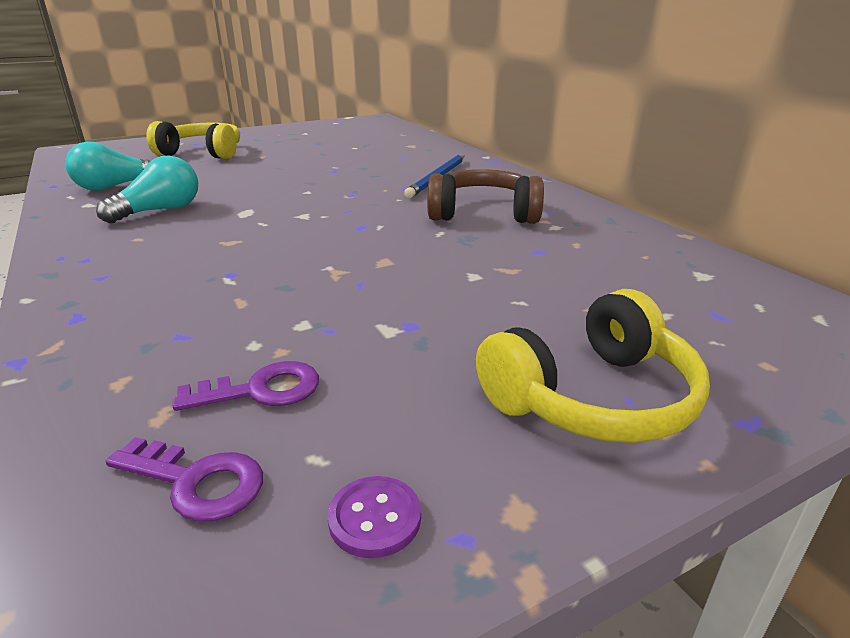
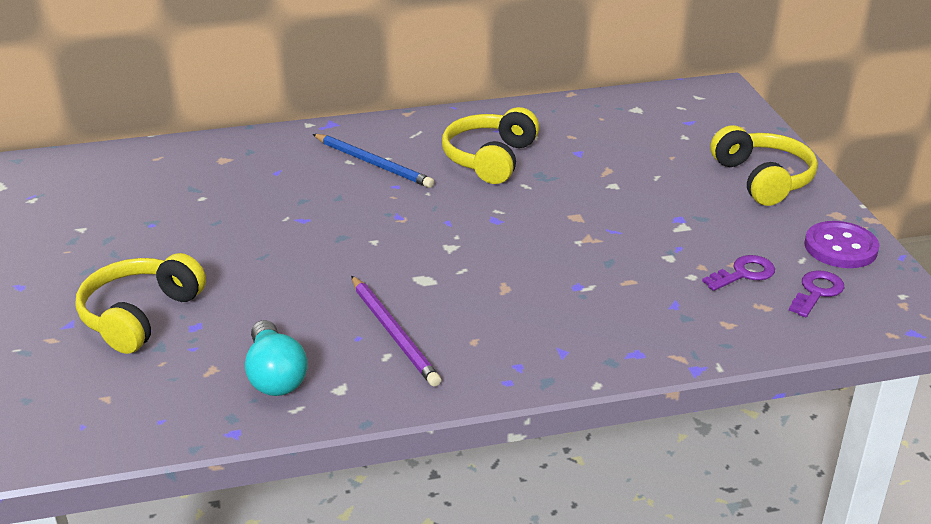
camera: 75 degrees left, 5 degrees up
(160, 211) = (394, 333): turquoise light bulb -> purple pencil
(261, 390) = (743, 273): purple key -> purple key turned 60 degrees clockwise
(375, 518) = (840, 247): purple button -> purple button, size x1.80
(483, 213) = (490, 159): brown headphones -> yellow headphones

